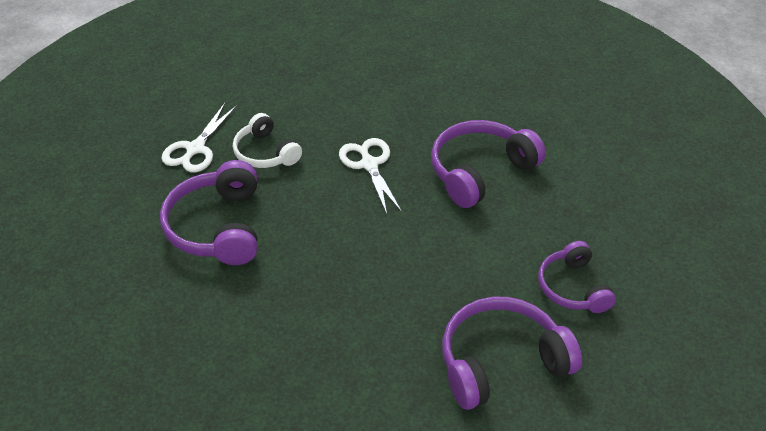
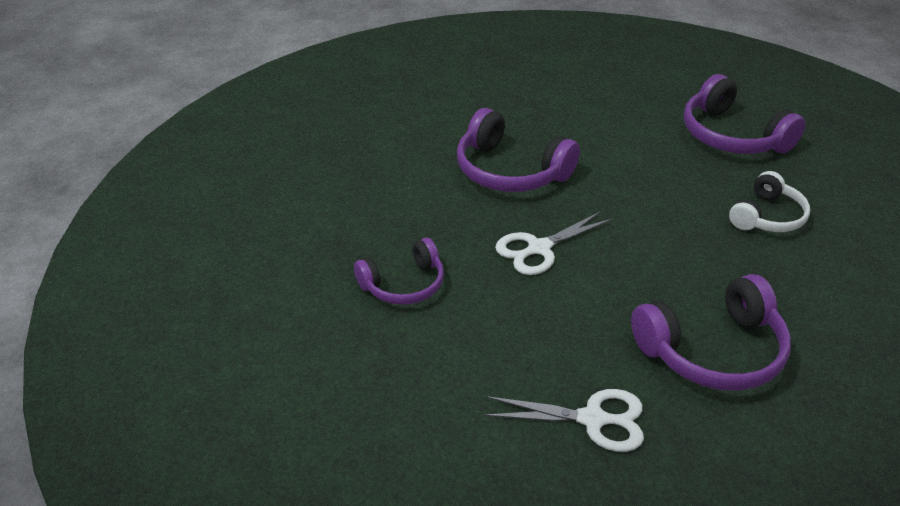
camera: 105 degrees left, 5 degrees down
(265, 153) = (563, 342): white headphones -> white headphones (767, 216)
(573, 287) = (628, 109): purple headphones -> purple headphones (404, 284)

